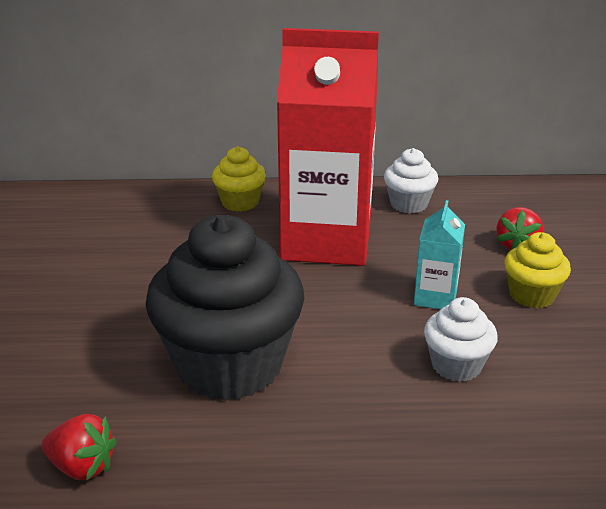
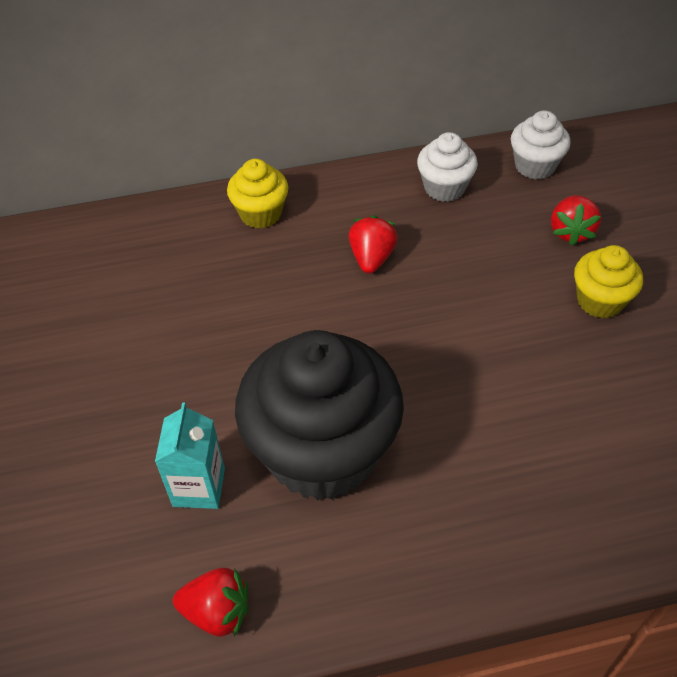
camera: 10 degrees left, 20 degrees up
(326, 241) = (371, 258): red carton -> red strawberry
(435, 297) = (505, 320): turquoise carton -> turquoise carton (199, 487)
(456, 365) = (547, 410): white cupcake -> white cupcake (535, 166)

